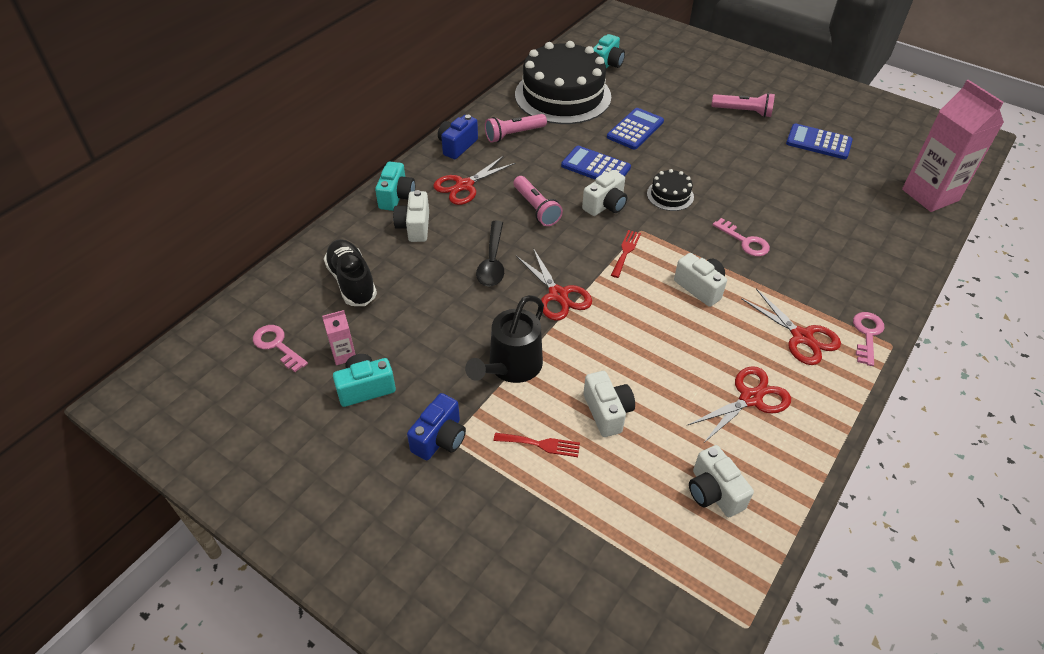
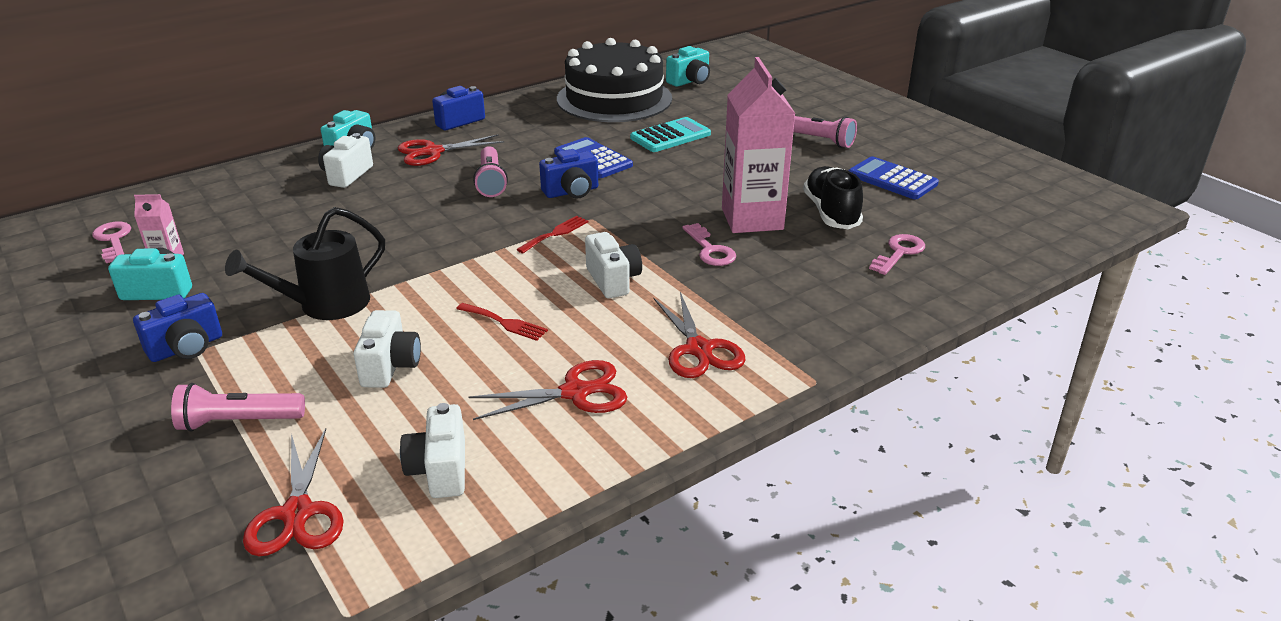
camera: 20 degrees right, 15 degrees down
(352, 282) = (238, 206): black shoe -> black shoe (831, 212)
(492, 261) = (398, 215): black spoon -> none
(514, 134) = (528, 121): pink flashlight -> pink flashlight (238, 422)
(541, 444) = (286, 377): red fork -> red fork (504, 323)
(558, 295) = (440, 255): red scissors -> red scissors (297, 513)
(605, 205) = (571, 192): white camera -> blue camera
(635, 129) = (670, 136): blue calculator -> turquoise calculator
(670, 195) = (657, 195): black cake -> none
(867, 334) = (790, 365): pink key -> pink key (899, 253)
(930, 195) = (1005, 250): pink carton -> pink carton (752, 219)

